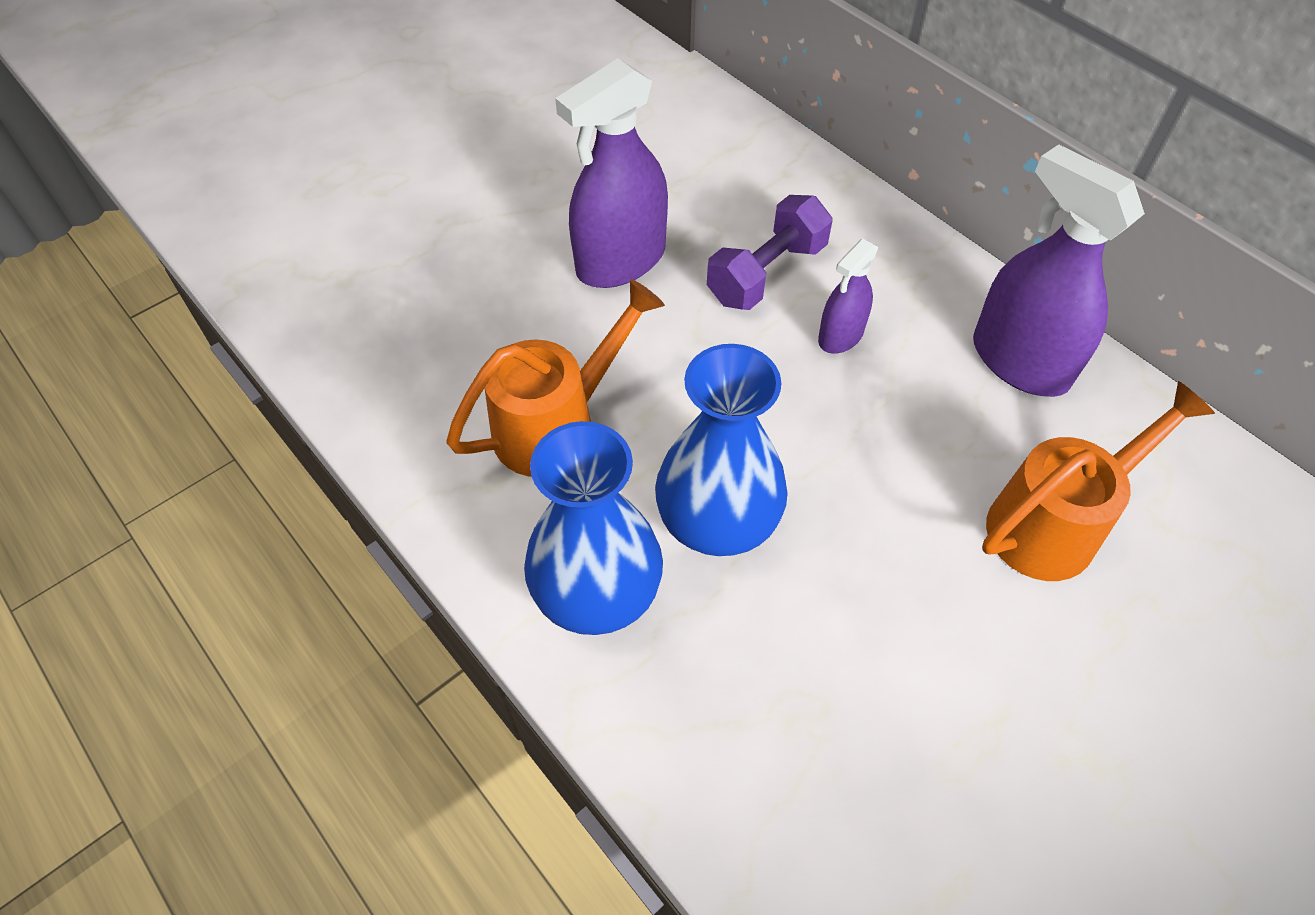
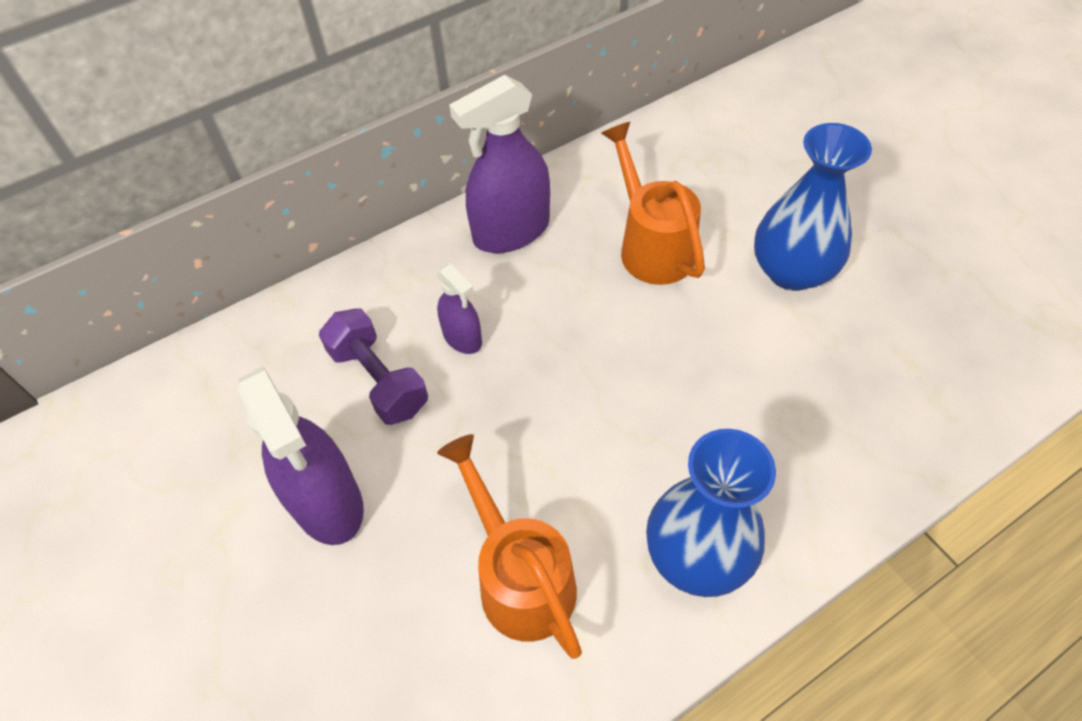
camera: 80 degrees left, 0 degrees up
(717, 521) = (635, 454): blue vase -> blue vase (791, 271)

